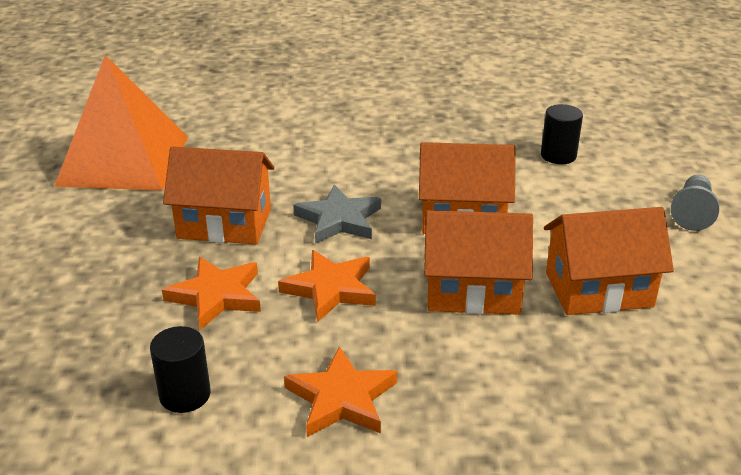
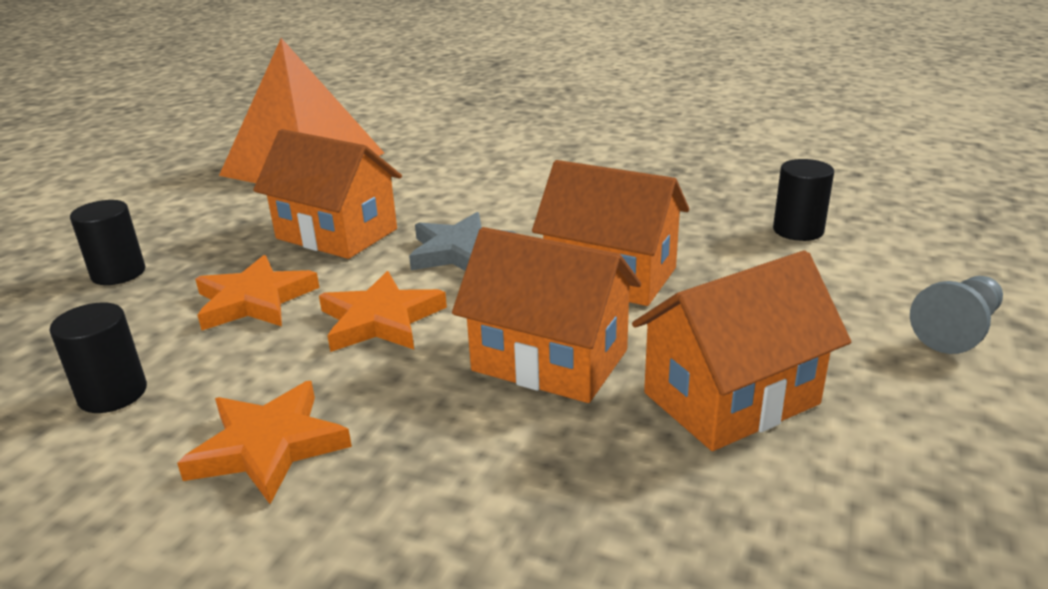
camera: 25 degrees right, 5 degrees down
(69, 299) = (118, 273): none -> black cylinder
(598, 289) = (731, 398): orange house -> orange house turned 45 degrees counterclockwise

